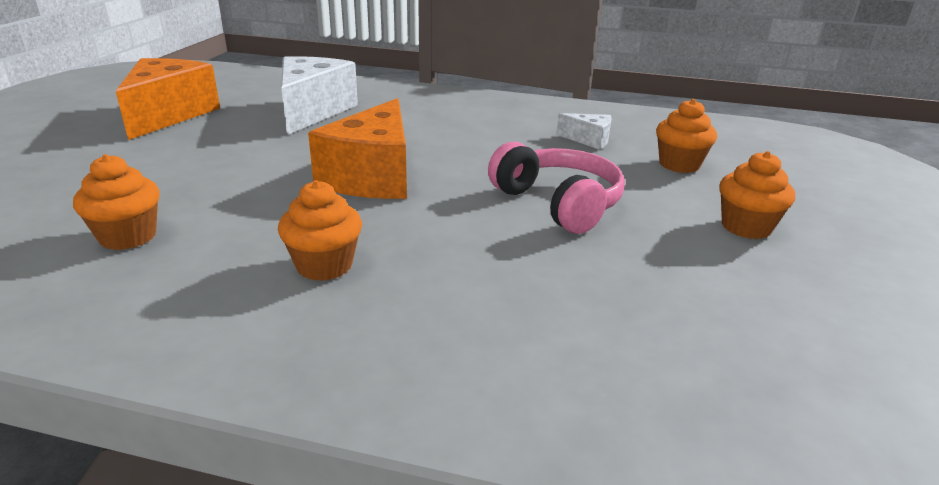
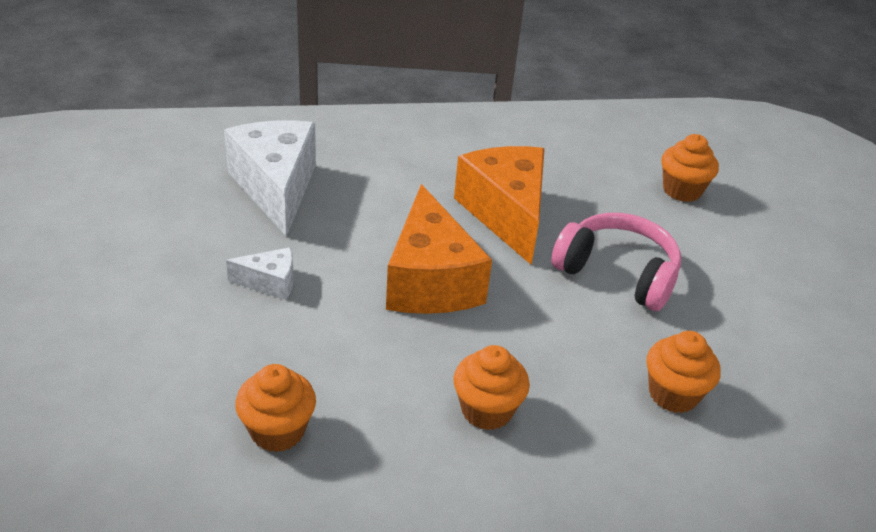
camera: 25 degrees left, 10 degrees up
(169, 115) = (116, 234): orange cheese -> orange cheese (506, 214)
(589, 140) = (585, 171): white cheese -> white cheese (270, 282)
(746, 227) = (774, 262): orange cupcake -> orange cupcake (673, 394)

